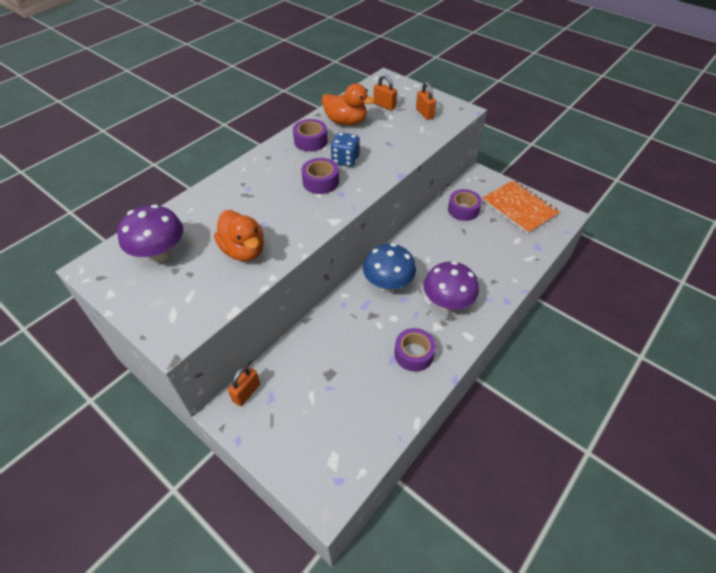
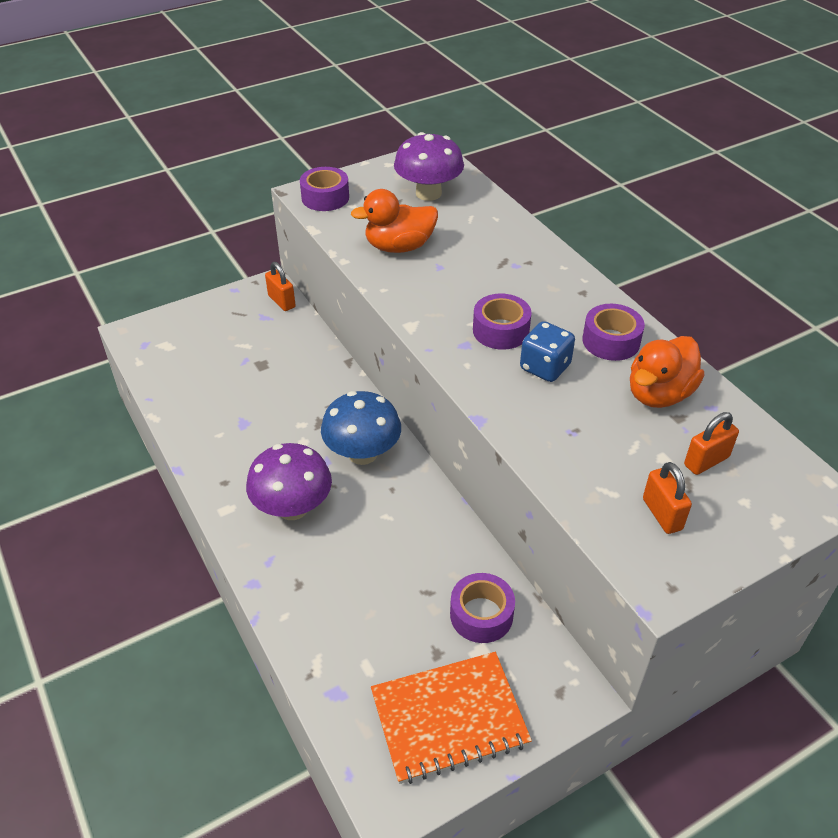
camera: 110 degrees right, 5 degrees down
(414, 354) = (237, 443): purple tape -> purple tape (325, 197)
(424, 113) = (662, 514): orange padlock -> orange padlock turned 75 degrees clockwise

